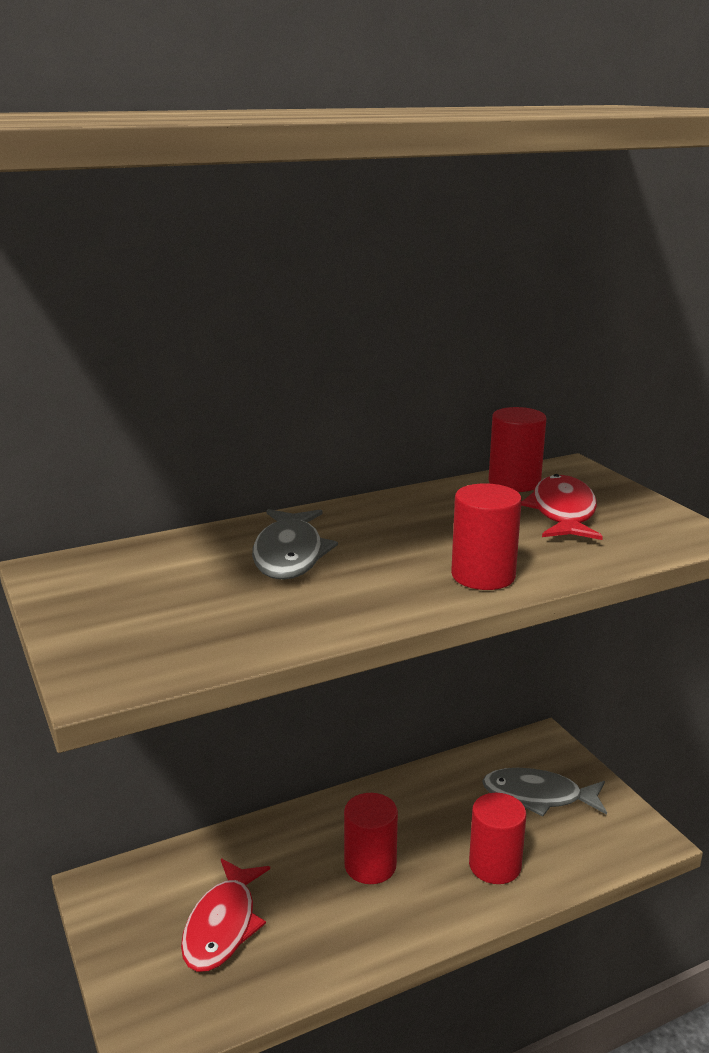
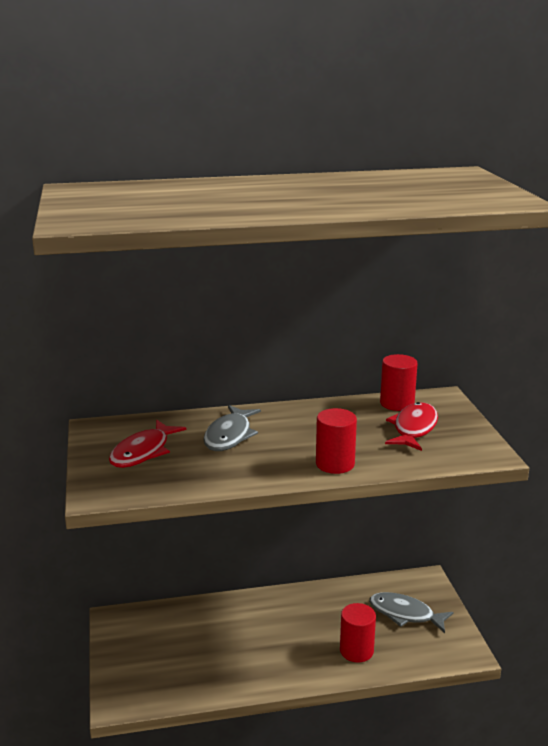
camera: 15 degrees right, 0 degrees up
(223, 925) = (177, 653): red fish -> red fish (143, 452)
(370, 865) = (278, 636): red cylinder -> none

